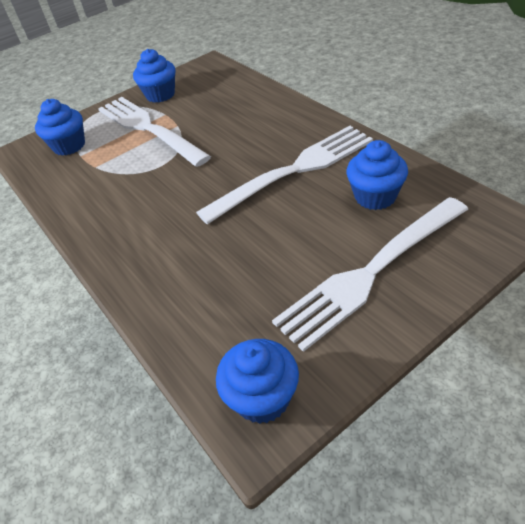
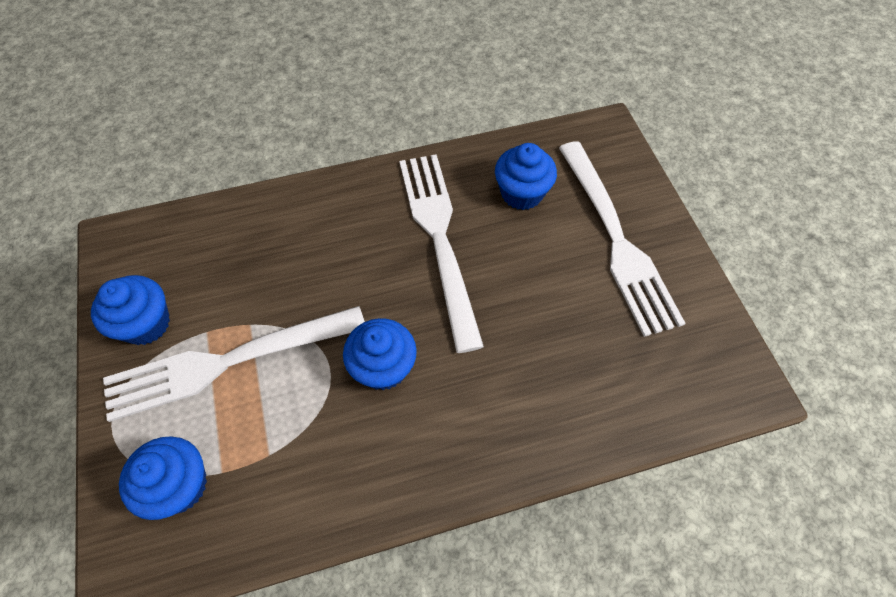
camera: 75 degrees left, 15 degrees up
(262, 398) = (721, 373): blue cupcake -> blue cupcake (383, 367)

